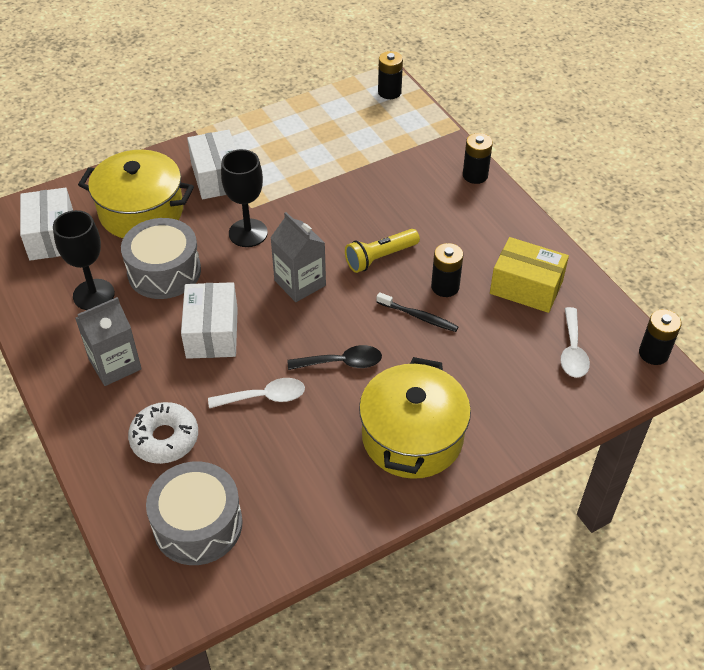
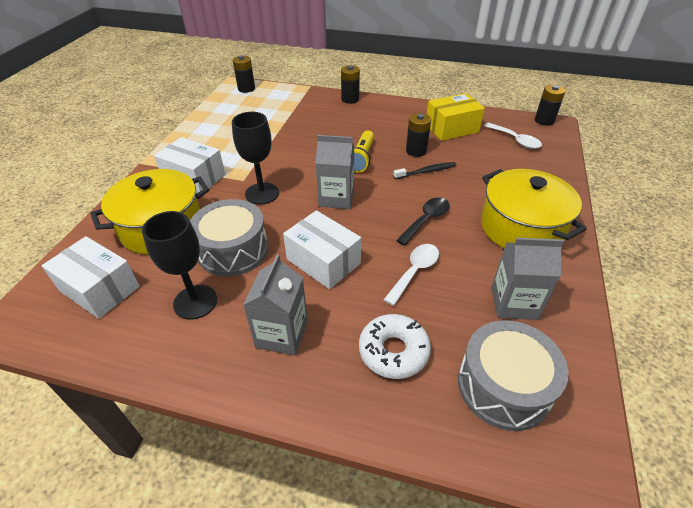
camera: 45 degrees left, 5 degrees down
(298, 484) = (514, 303): none -> grey carton

